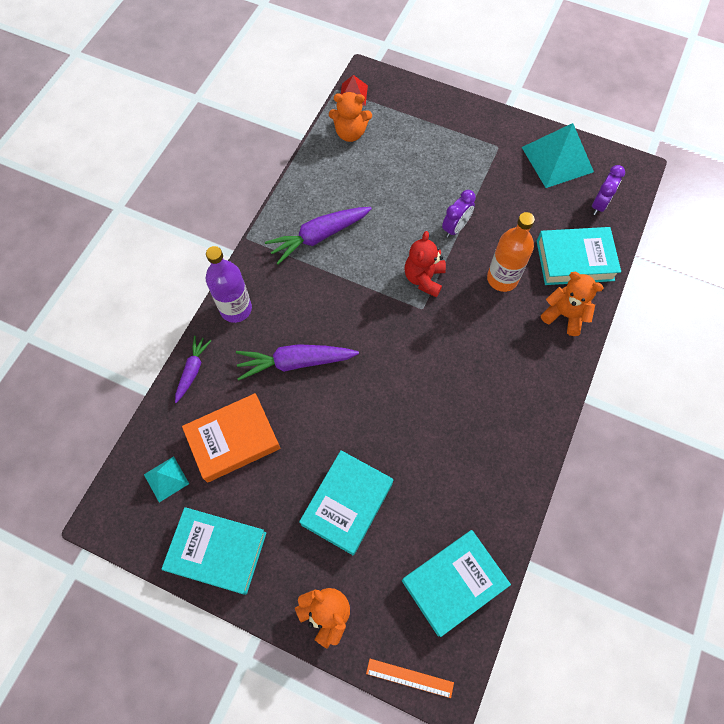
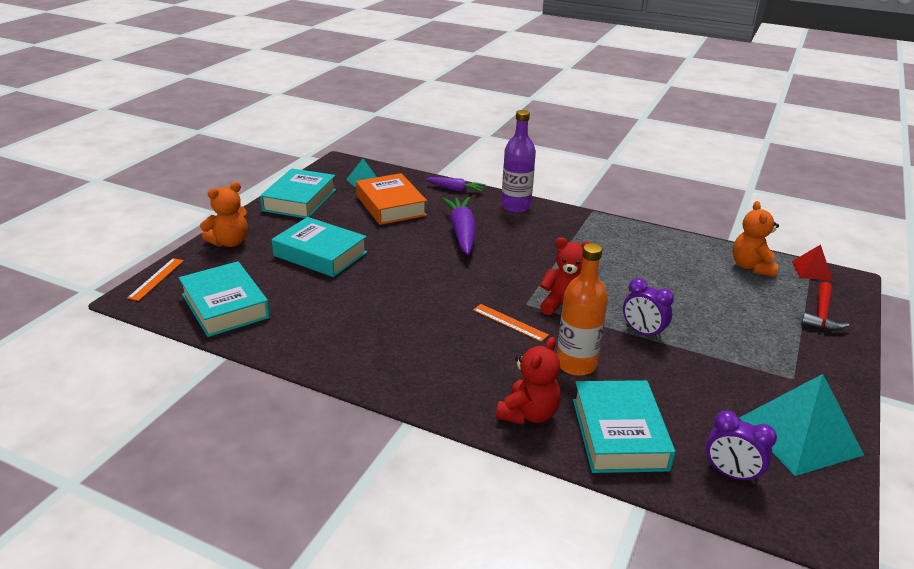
camera: 90 degrees right, 35 degrees down
(319, 236) = (604, 246): purple carrot -> none
(417, 107) = (821, 314): none -> red hammer
(452, 323) = (510, 322): none -> orange ruler
(564, 315) = (528, 414): orange teddy bear -> red teddy bear

